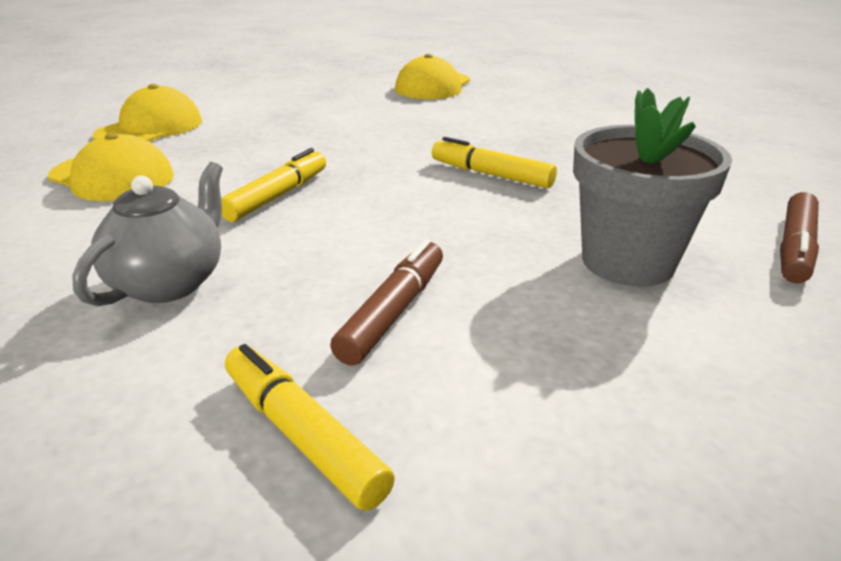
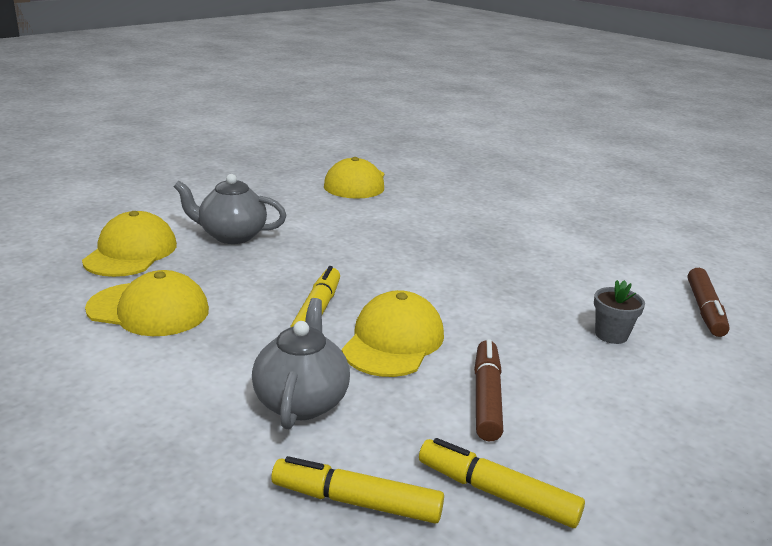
camera: 20 degrees left, 5 degrees down
(260, 122) = (232, 236): none -> grey teapot
(334, 235) = (393, 341): none -> yellow cap
(491, 175) = (469, 271): yellow marker -> yellow marker (356, 502)
(627, 262) = (611, 335): grey flower pot -> grey flower pot, size x0.49

